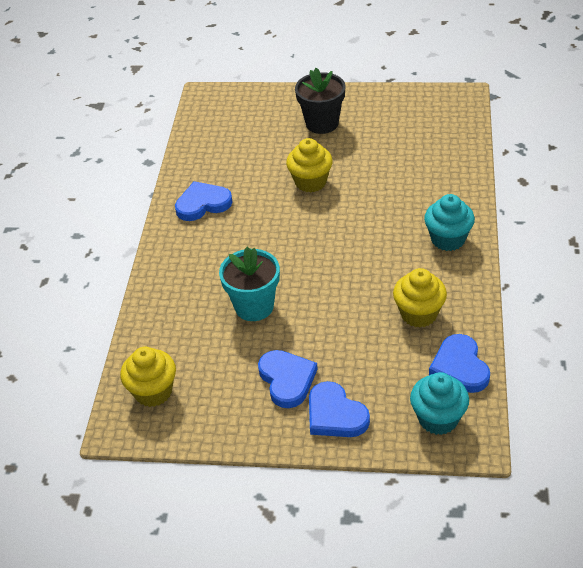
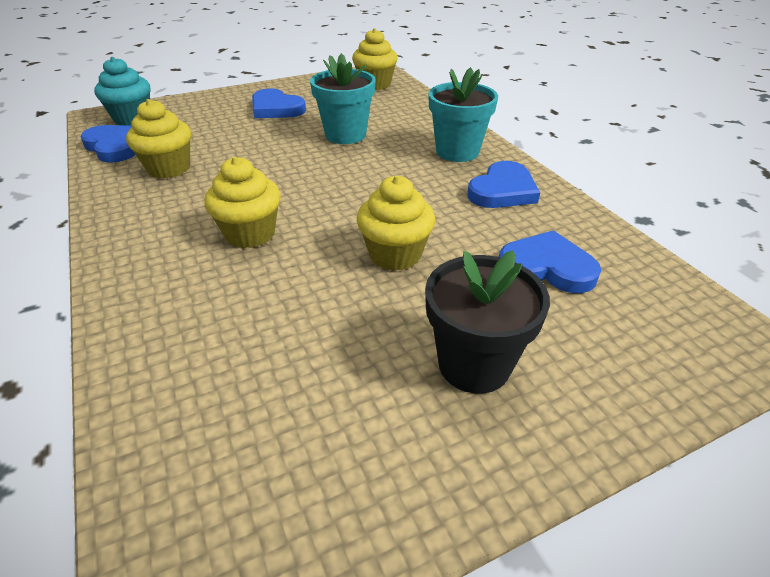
camera: 145 degrees right, 5 degrees down
(189, 251) = (457, 151): none -> turquoise flower pot
(335, 414) = (223, 103): blue heart -> blue heart (547, 267)
(383, 224) = (250, 234): none -> yellow cupcake
(448, 239) = (148, 242): turquoise cupcake -> none

